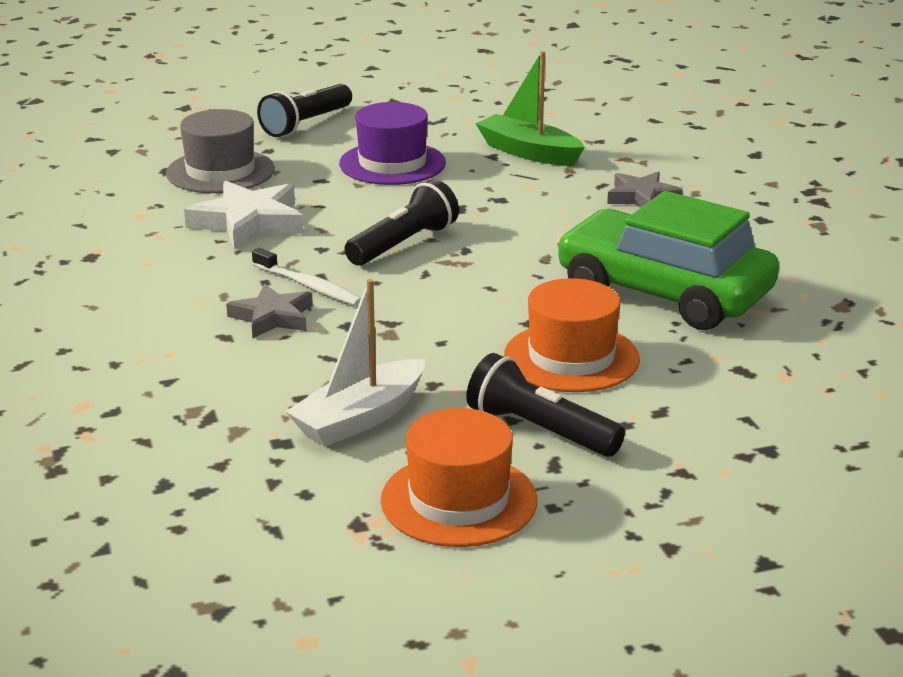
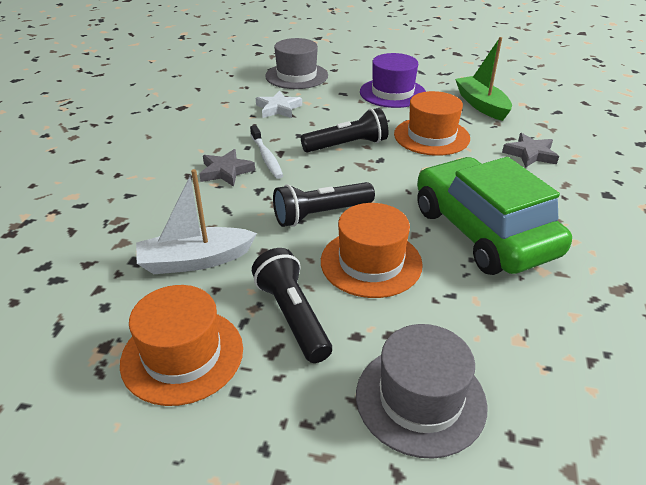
camera: 30 degrees right, 10 degrees up
(248, 222) = (278, 108): white star -> white star, size x0.65
(306, 124) = (369, 59): black flashlight -> black flashlight (321, 214)
(502, 206) = (431, 136): none -> orange hat
(738, 450) = (420, 399): none -> grey hat

